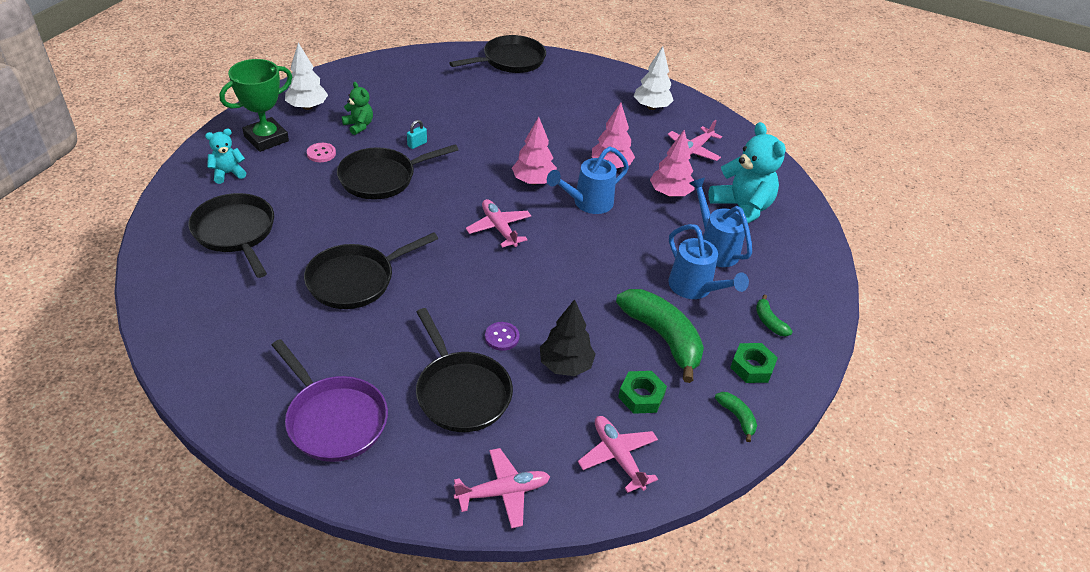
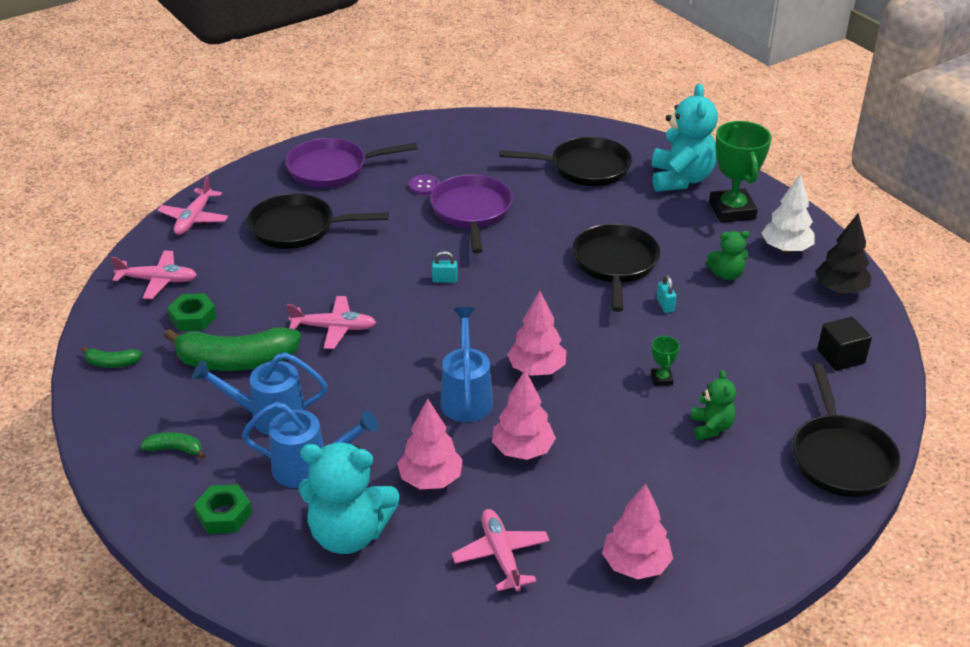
camera: 125 degrees right, 5 degrees down
(228, 173) = (681, 179): turquoise teddy bear -> turquoise teddy bear, size x1.90
(321, 153) = (684, 237): pink button -> none
(356, 280) = (471, 212): black pan -> purple pan
(419, 71) = (841, 356): none -> black cube
(468, 260) = (444, 280): none -> turquoise padlock
(498, 129) = (661, 379): none -> green trophy
(499, 228) = (475, 315): pink plane -> pink plane (334, 328)
(502, 337) = (332, 267): purple button -> purple button (424, 186)
(525, 104) = (711, 427): none -> green teddy bear
(565, 365) = (267, 289): black tree -> black tree (840, 290)
(651, 107) = (635, 565): white tree -> pink tree
(752, 367) = (144, 403): green nut -> green nut (224, 514)

